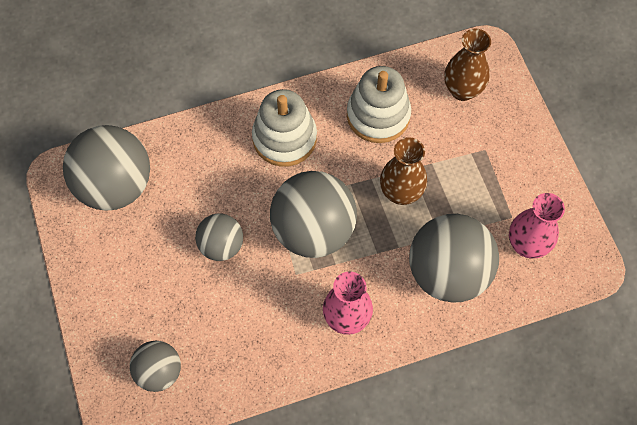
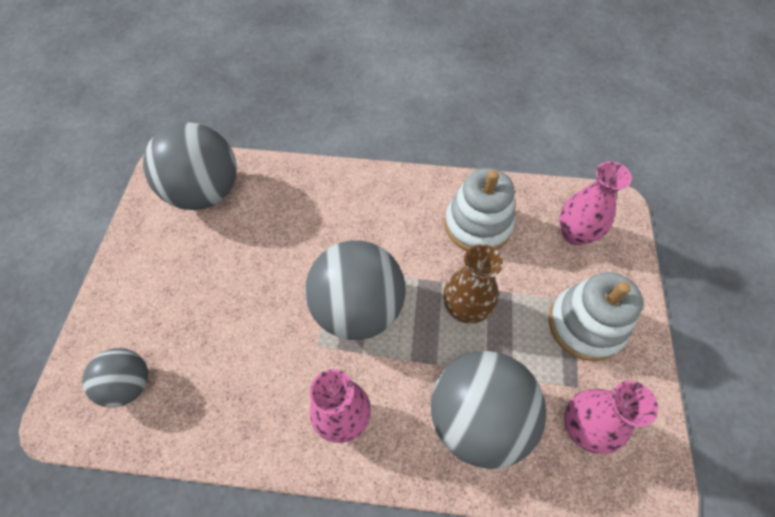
camera: 25 degrees right, 5 degrees down
(221, 245) = (263, 285): grey ball -> none
(284, 138) = (377, 211): white stacking toy -> white stacking toy (585, 325)
(462, 90) = (575, 234): brown vase -> pink vase

